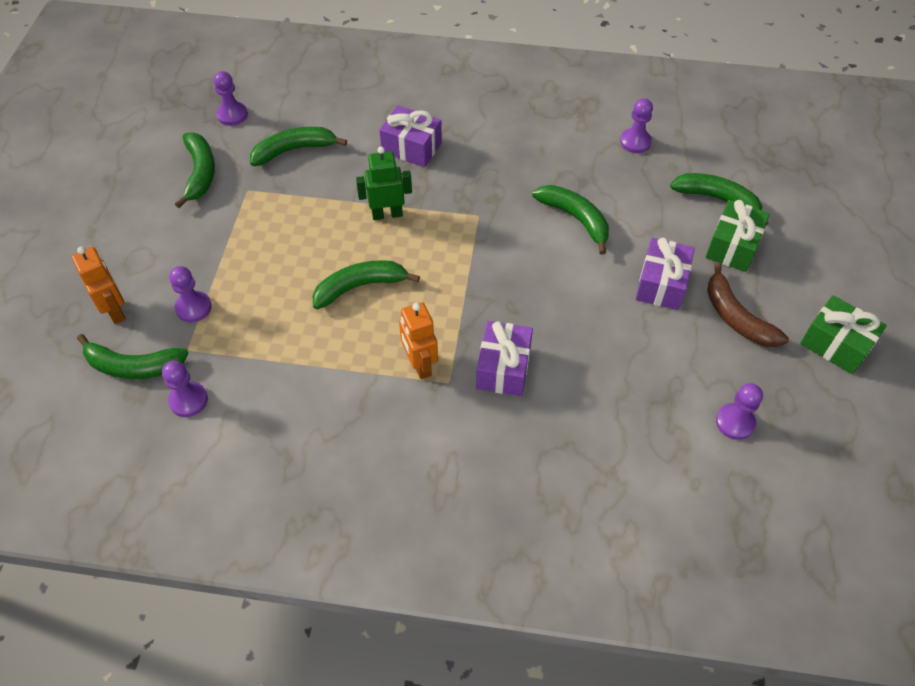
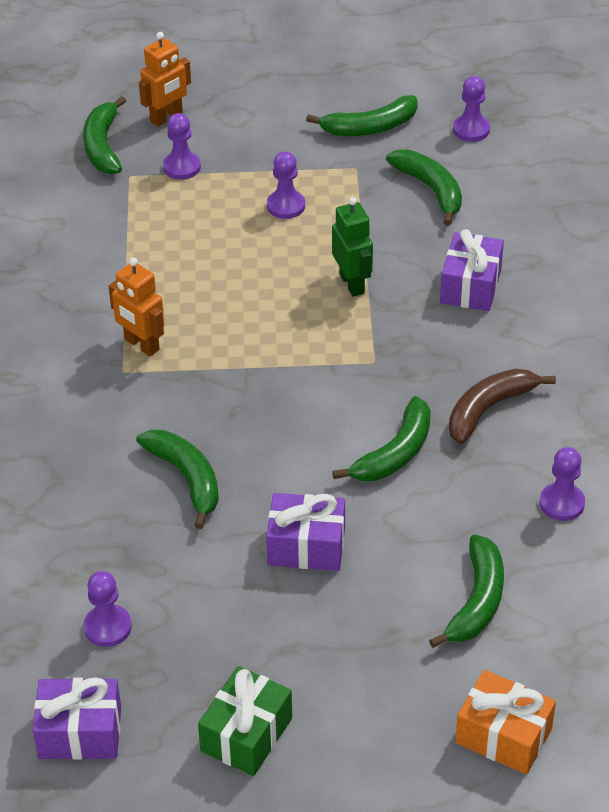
camera: 80 degrees right, 10 degrees down
(188, 400) = (70, 190): purple pawn -> purple pawn (286, 206)
(360, 287) = (238, 281): green banana -> green banana (186, 478)
(419, 365) = (141, 345): orange robot -> orange robot turned 105 degrees counterclockwise
(503, 368) = (149, 413): purple gift -> purple gift (80, 732)
(733, 246) = (392, 619): green gift -> none
(736, 317) = (269, 626): brown banana -> brown banana (489, 409)
(830, 207) = (503, 735): none -> orange gift

